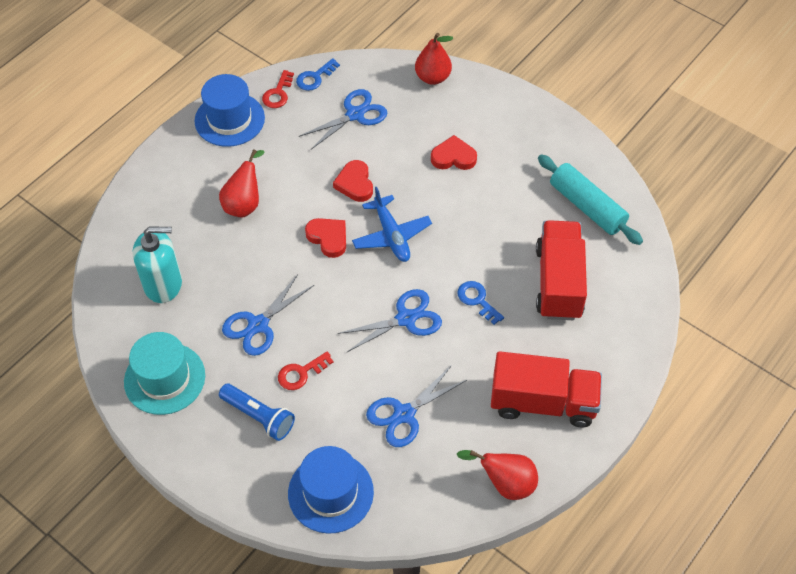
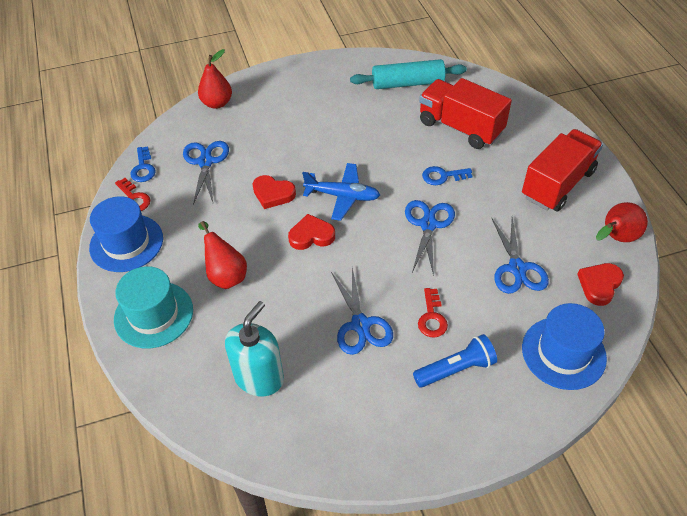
camera: 55 degrees left, 5 degrees down
(164, 378) = (365, 425): turquoise hat -> turquoise hat (153, 314)
(453, 157) = (301, 127): red heart -> red heart (599, 285)

